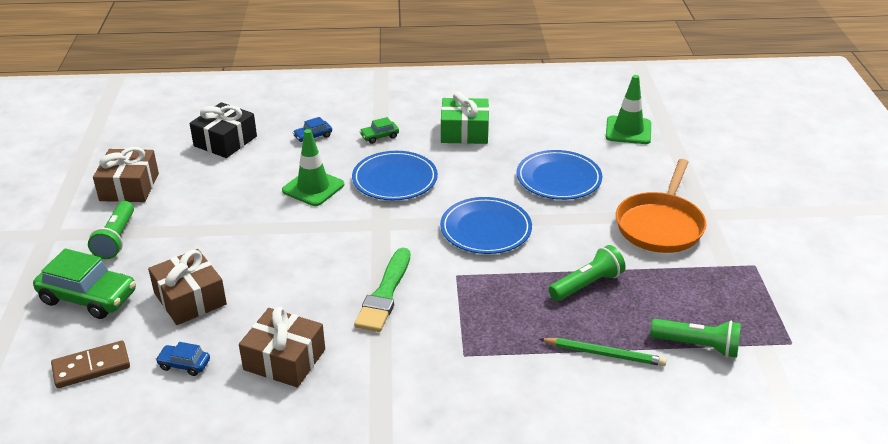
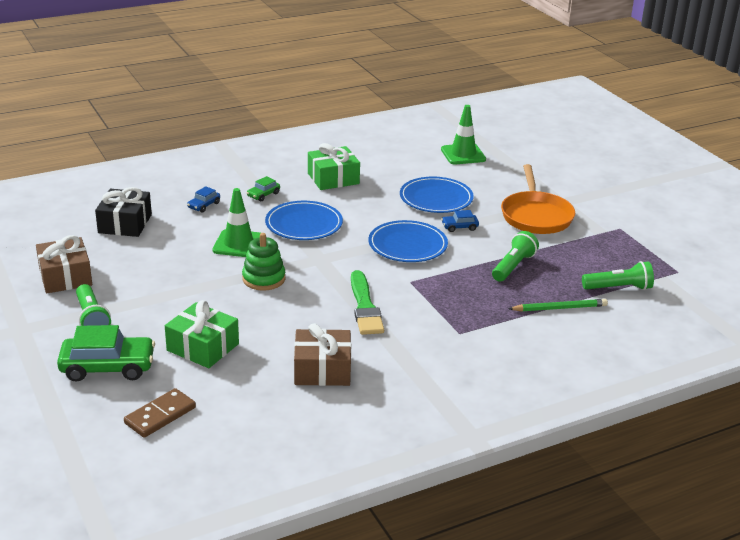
camera: 25 degrees left, 5 degrees down
(184, 364) = (241, 393): blue car -> blue car (459, 227)
(190, 299) = (203, 347): brown gift -> green gift
(307, 234) = (263, 279): none -> green stacking toy

